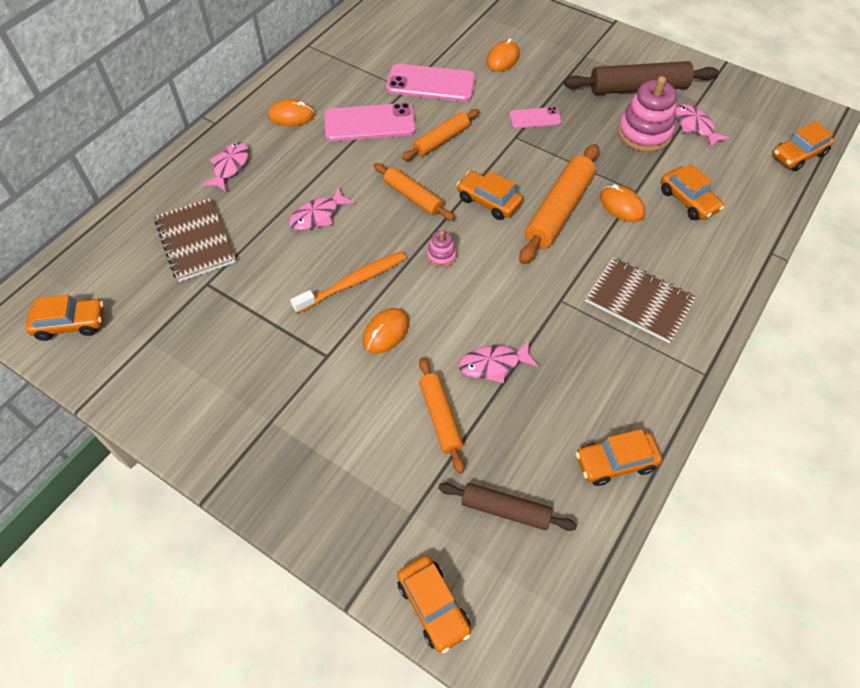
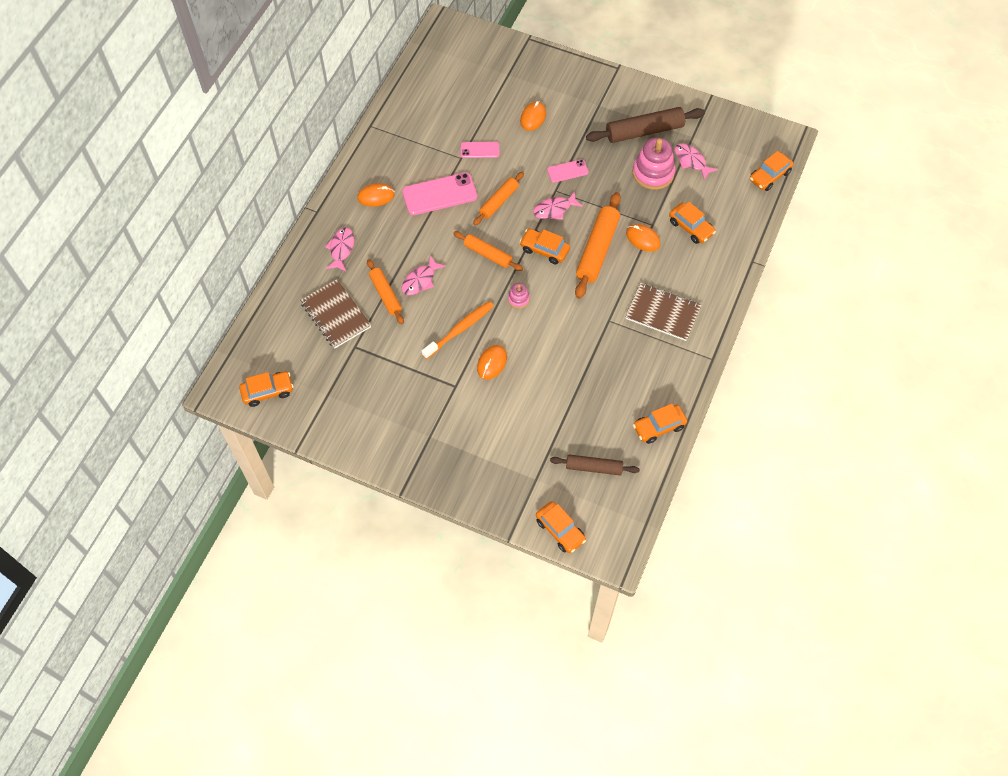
camera: 10 degrees left, 5 degrees up
(431, 83) = (480, 150): pink phone -> pink phone, size x0.56
(440, 417) = (541, 416): orange rolling pin -> orange rolling pin (385, 294)
(493, 364) = (570, 374): pink fish -> pink fish (554, 209)

